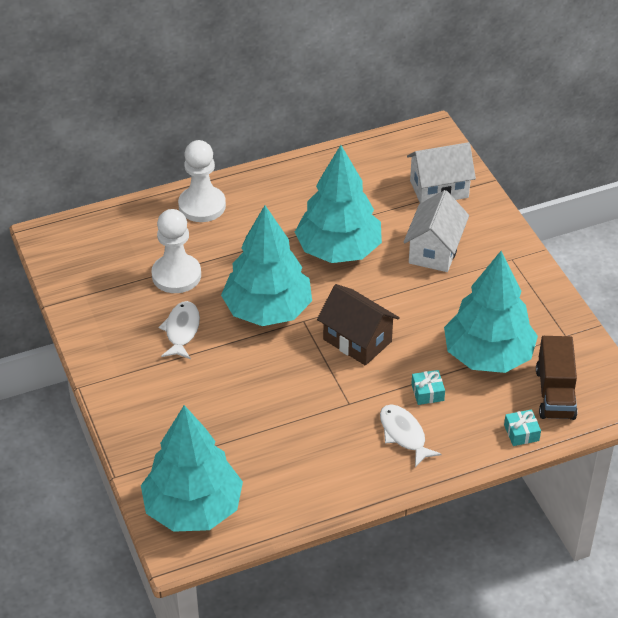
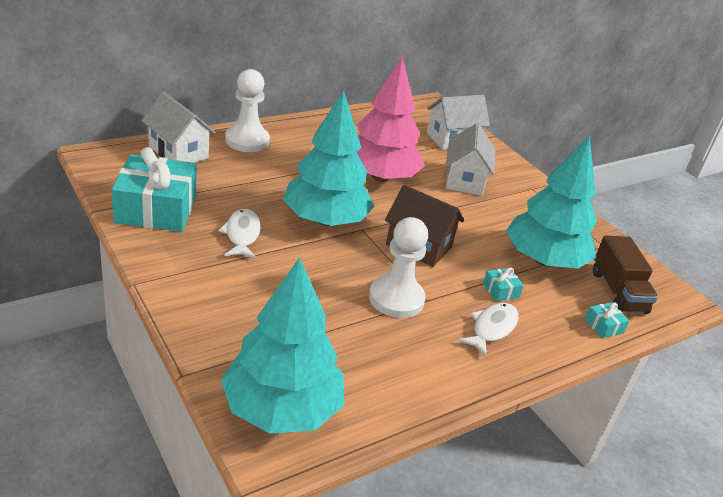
camera: 15 degrees left, 10 degrees down
(102, 301) = (156, 209): none -> turquoise gift
(128, 226) = (178, 152): none -> white house
(176, 275) = (230, 190): white pawn -> white pawn (396, 299)
(338, 250) = (380, 177): turquoise tree -> pink tree
(404, 434) = (491, 328): white fish -> white fish turned 75 degrees clockwise

